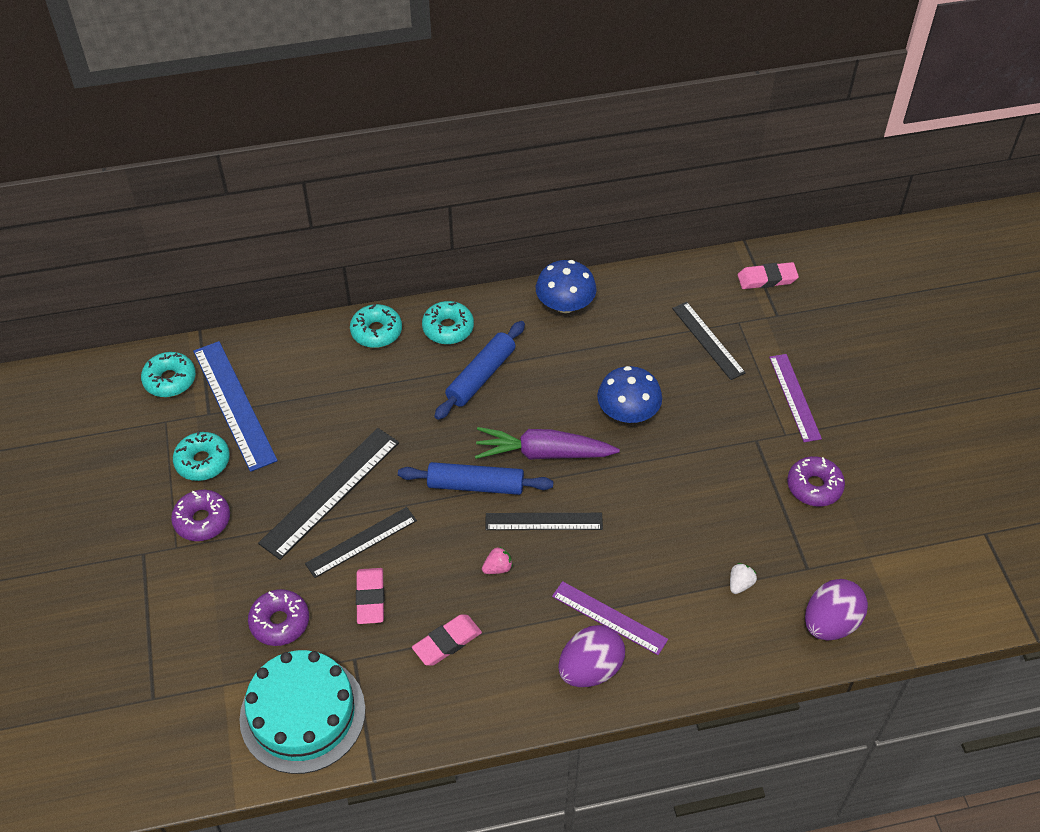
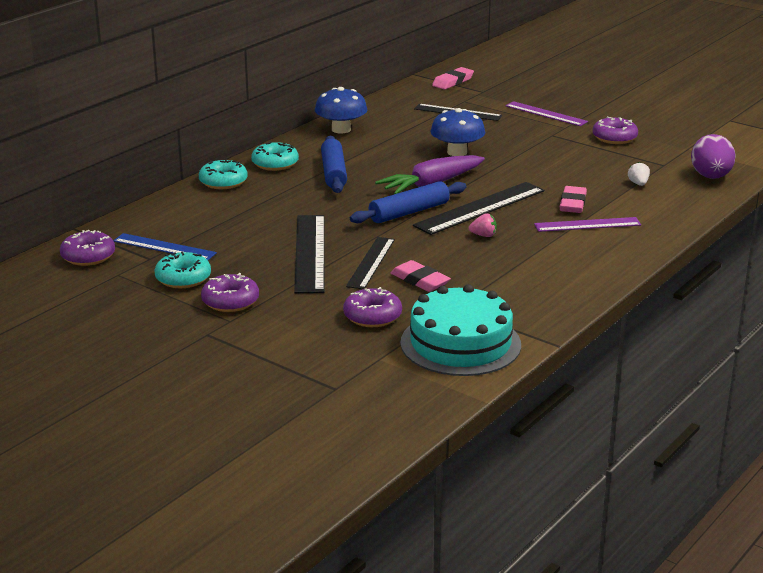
camera: 40 degrees left, 25 degrees down
(170, 380) = (88, 256): turquoise donut -> purple donut
(234, 404) = (164, 247): blue ruler -> blue ruler, size x0.65
(447, 642) = (505, 275): pink eraser -> pink eraser (573, 203)
(497, 568) = (483, 235): pink strawberry -> pink strawberry turned 75 degrees clockwise
(544, 521) = (480, 208): black ruler -> black ruler, size x1.53
(590, 669) = (612, 246): purple egg -> none

